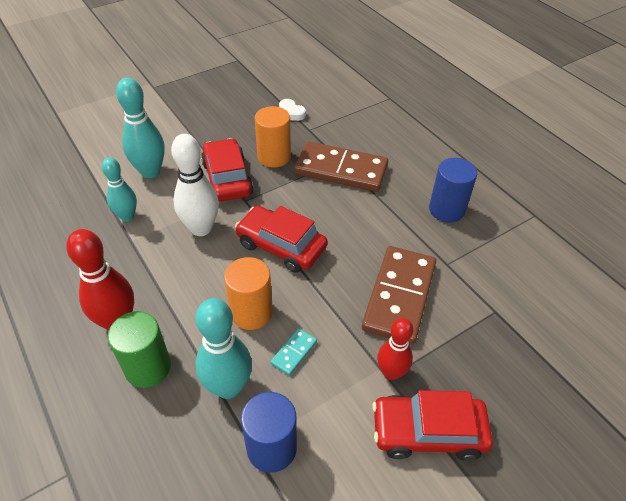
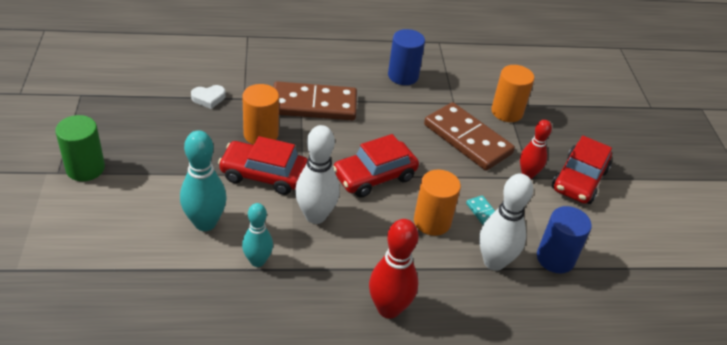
camera: 65 degrees left, 5 degrees down
(148, 367) = (449, 303): green cylinder -> green cylinder (85, 168)
(228, 387) = (494, 262): turquoise bowling pin -> white bowling pin
(341, 170) = (314, 105): brown domino -> brown domino turned 45 degrees clockwise
(480, 315) = (507, 112): none -> orange cylinder

